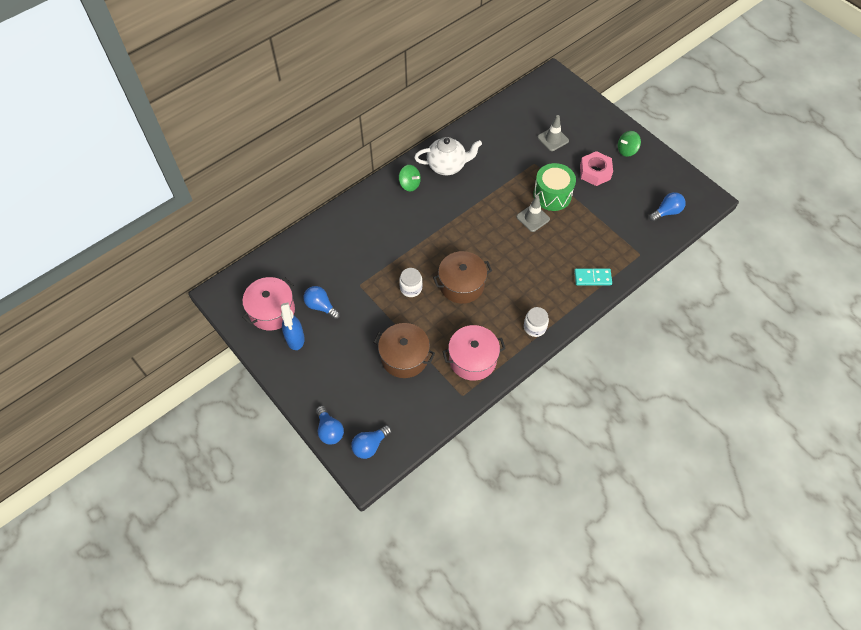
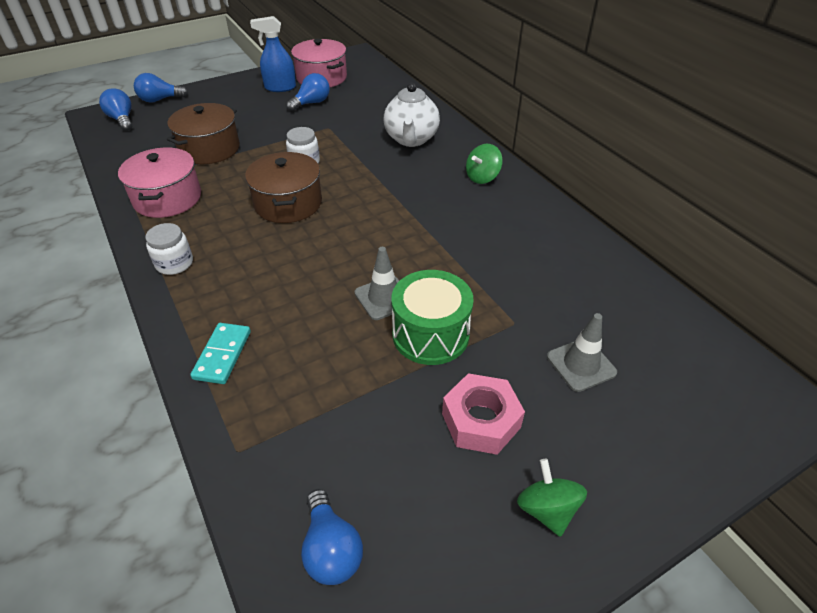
camera: 100 degrees right, 15 degrees down
(447, 166) = (515, 216): white teapot -> white teapot (411, 139)

